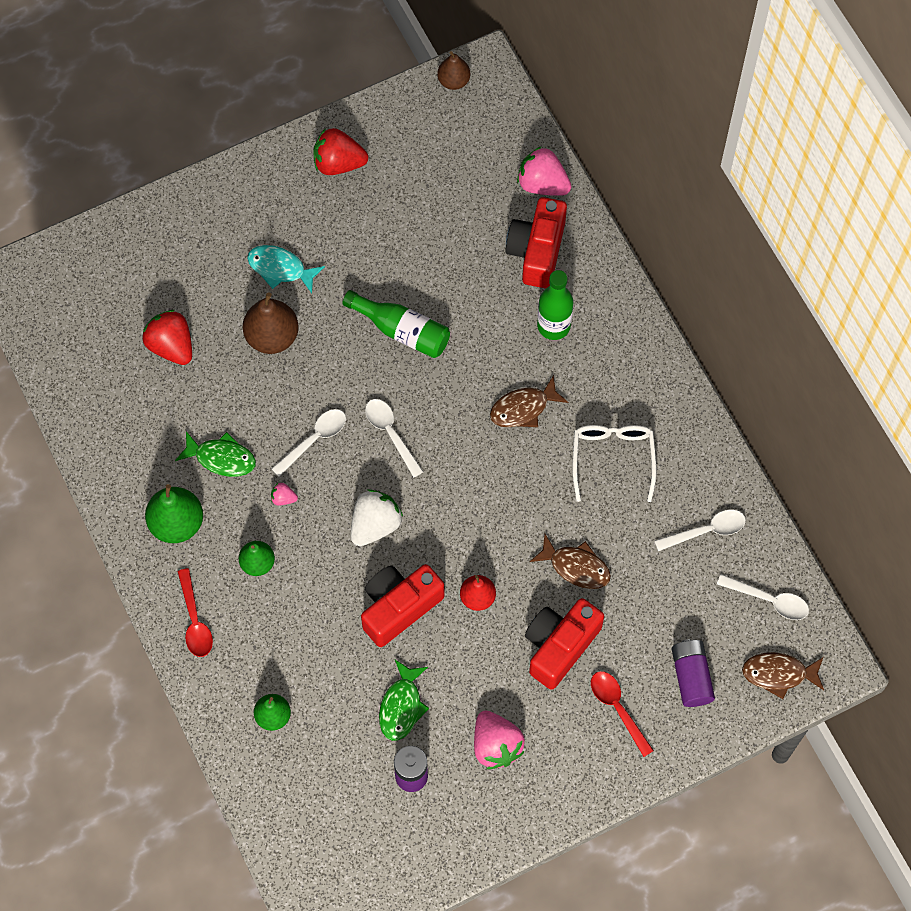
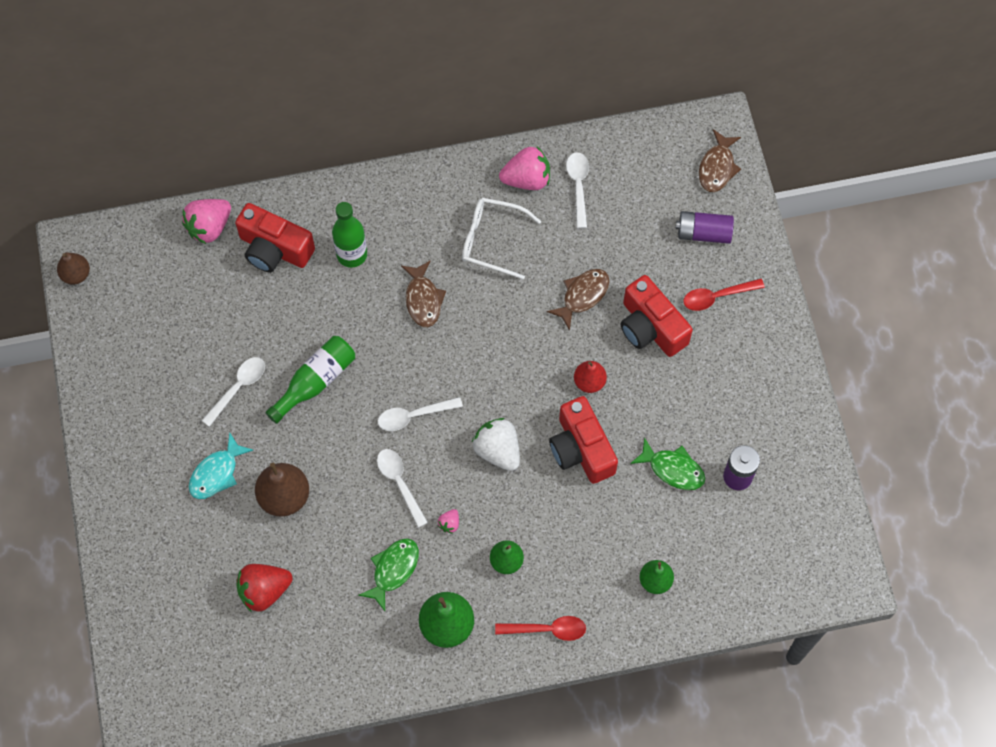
camera: 75 degrees left, 0 degrees up
(338, 163) = (125, 395): red strawberry -> none
(496, 745) = (726, 401): pink strawberry -> pink strawberry (527, 179)
(769, 600) = (652, 156): white spoon -> white spoon (238, 388)

